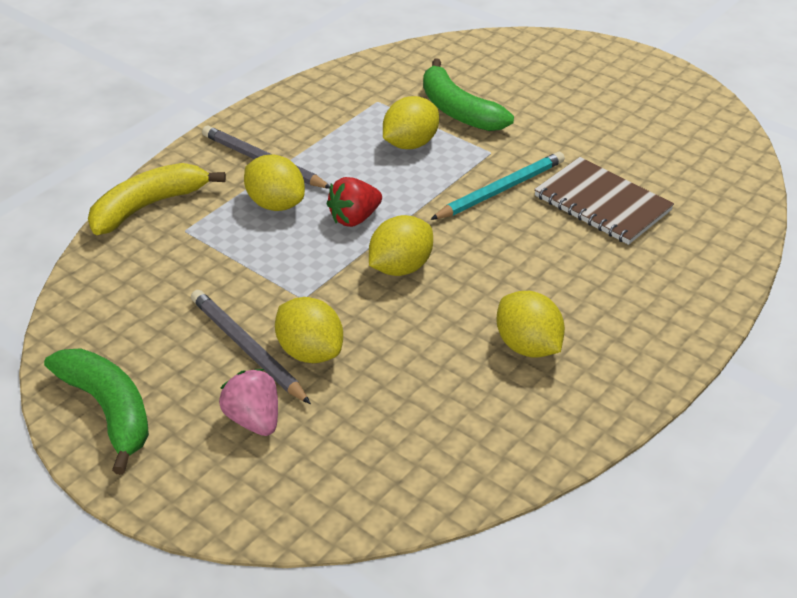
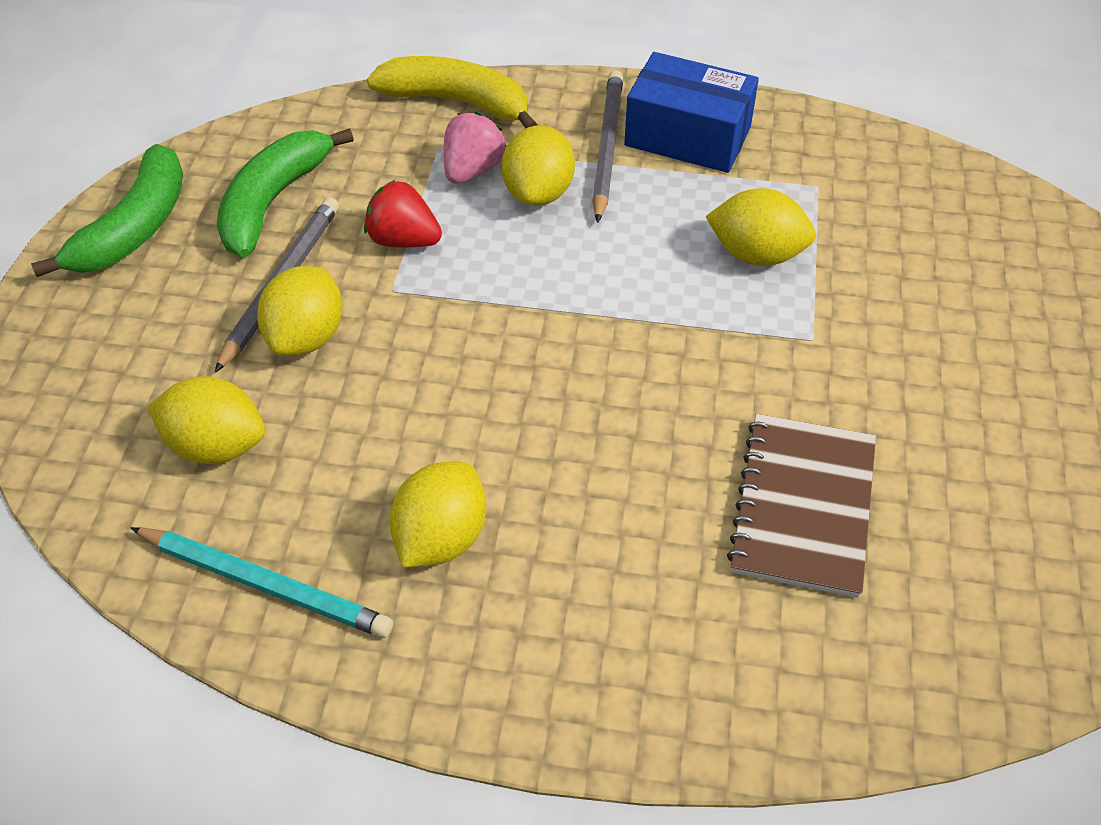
camera: 60 degrees right, 10 degrees up
(254, 420) = (176, 340): pink strawberry -> pink strawberry (472, 170)
(287, 128) = (687, 136): none -> blue box
(354, 218) = (565, 269): red strawberry -> red strawberry (403, 240)
(400, 267) = (505, 350): yellow lemon -> yellow lemon (216, 445)
(458, 110) = (874, 268): green banana -> green banana (273, 201)
(500, 190) = (737, 382): turquoise pencil -> turquoise pencil (264, 584)

